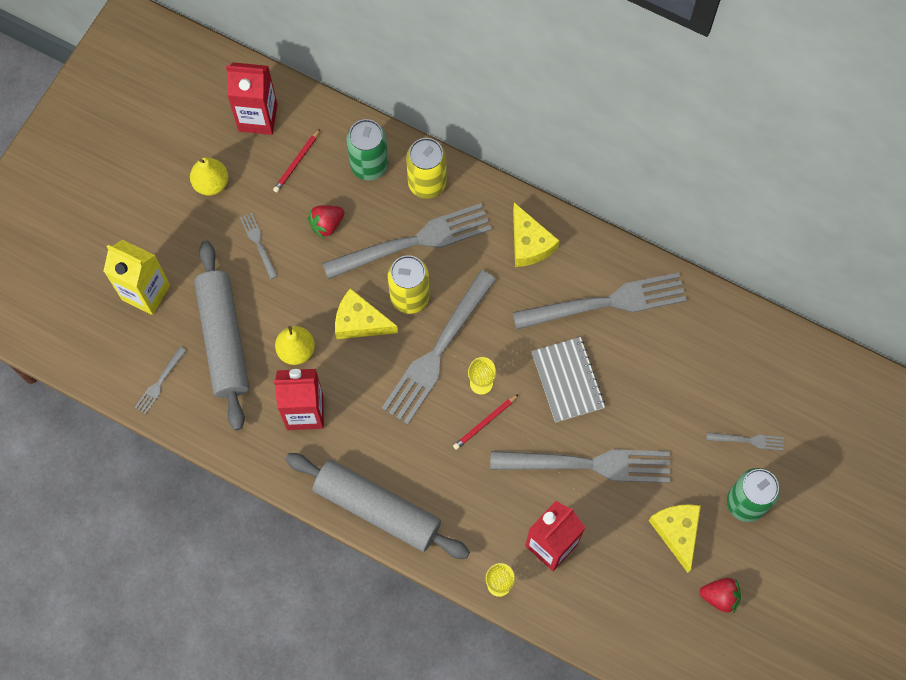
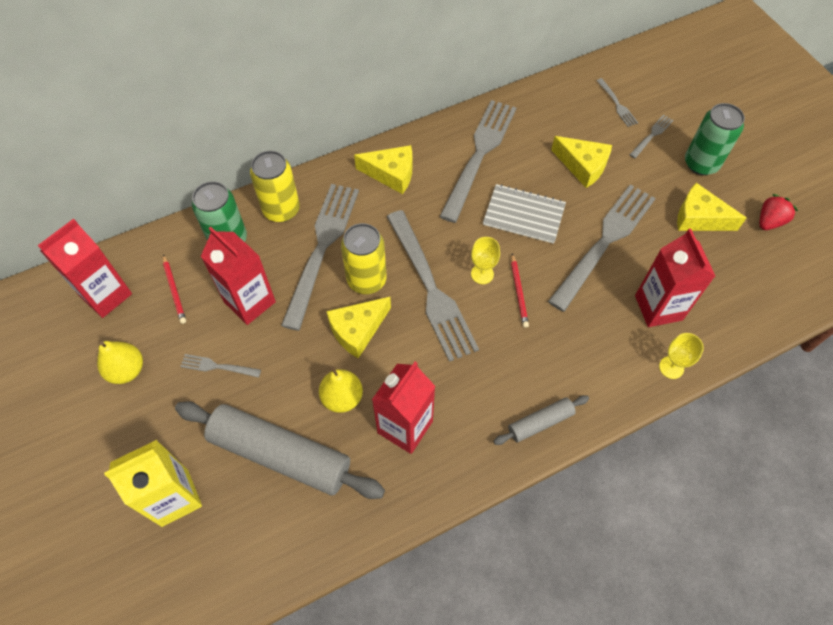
camera: 55 degrees left, 10 degrees down
(160, 383) = (275, 544): grey fork -> grey fork (617, 104)
(326, 224) = (250, 302): red strawberry -> red carton
(377, 509) = (540, 422): grey rolling pin -> grey rolling pin, size x0.48
(661, 399) = (583, 166): none -> yellow cheese

